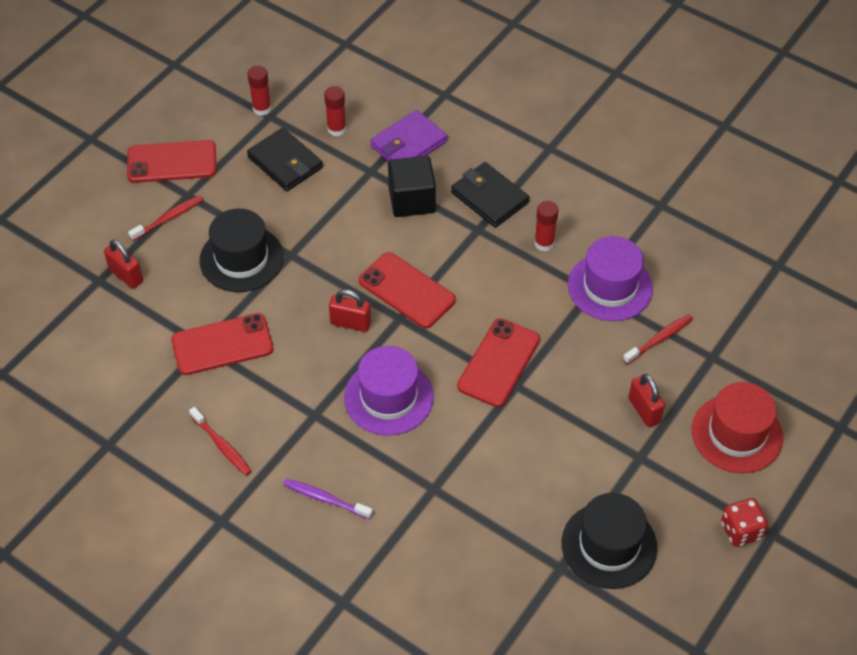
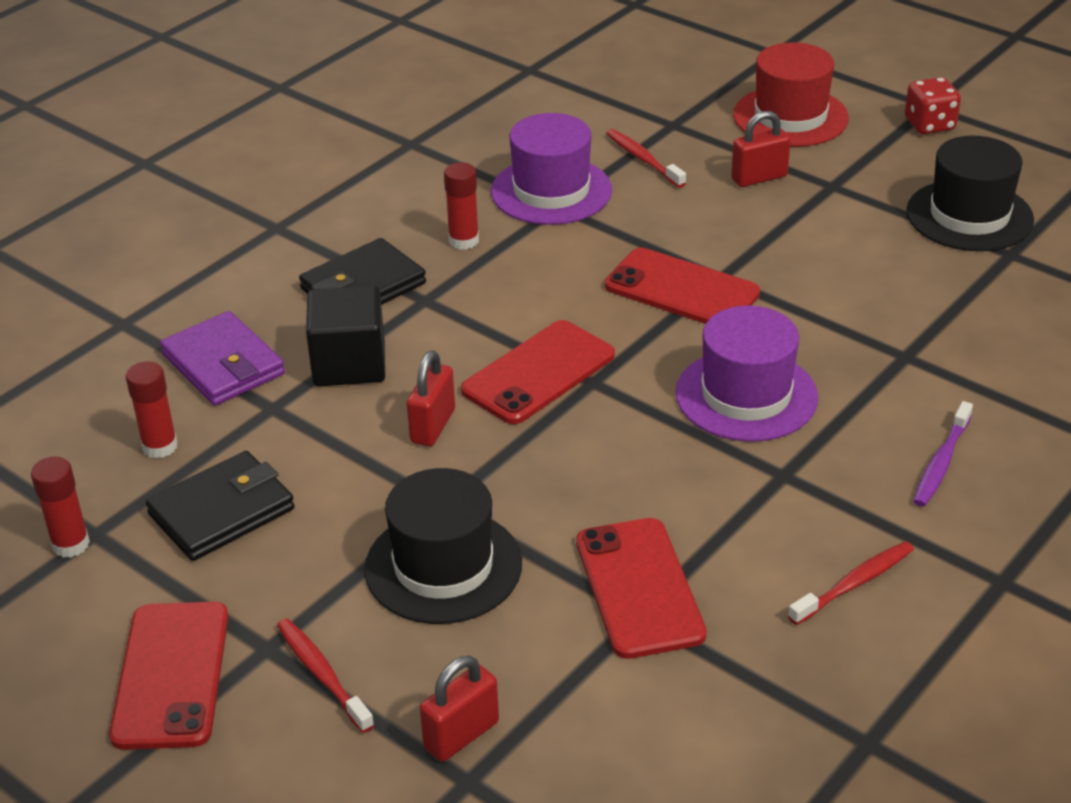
camera: 85 degrees left, 15 degrees down
(350, 323) = (600, 433): red padlock -> red padlock (433, 426)

